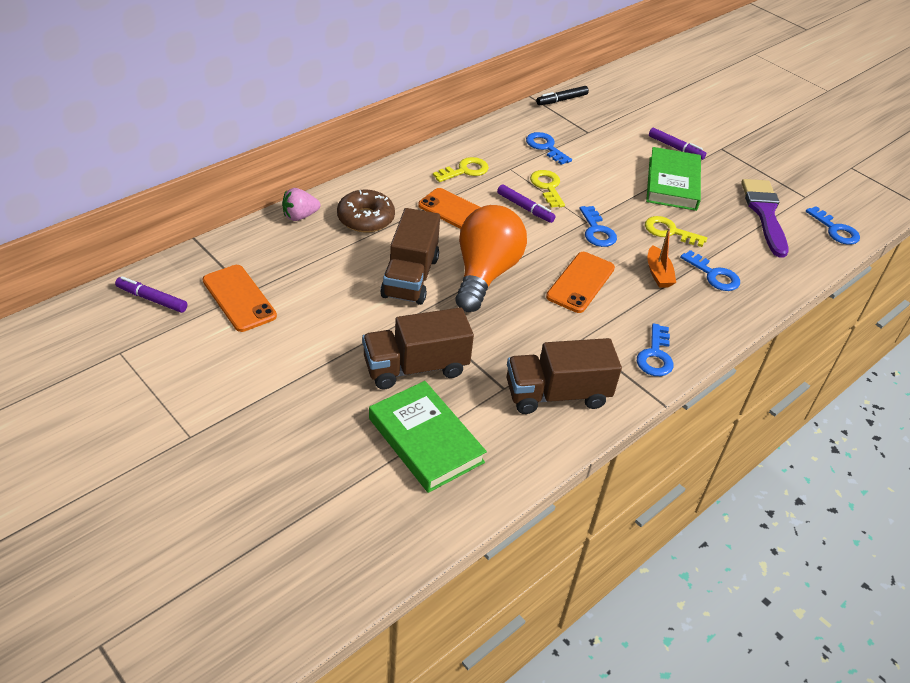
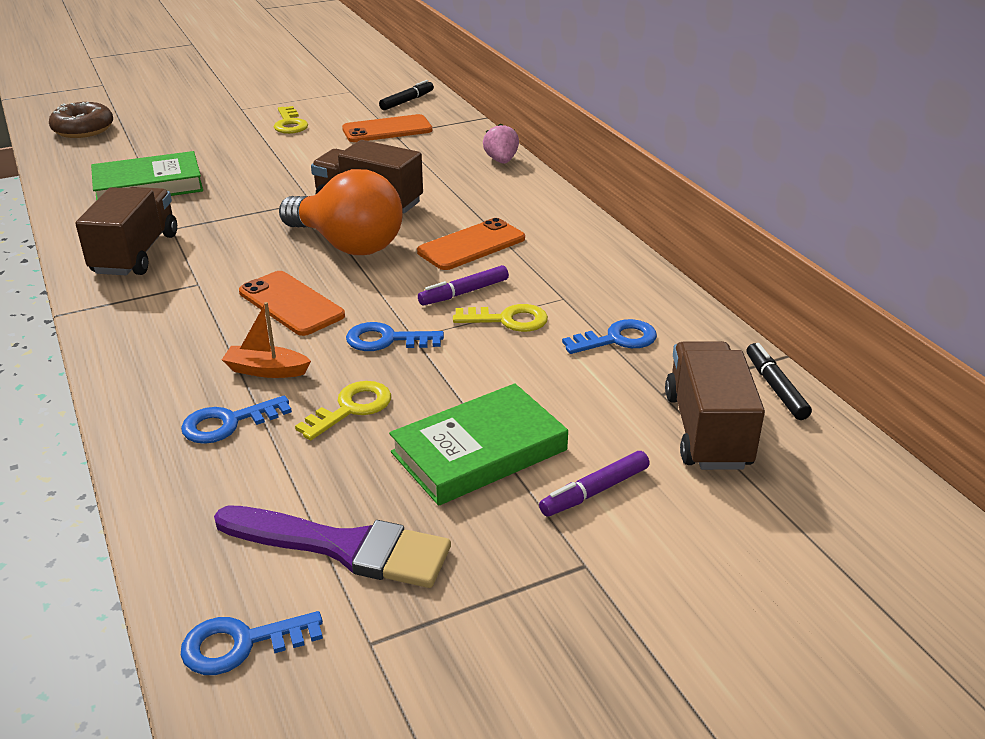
camera: 110 degrees right, 10 degrees down
(152, 299) = (407, 101): purple marker -> black marker
(366, 218) = (483, 191): brown donut -> brown donut (83, 129)
(415, 367) = (237, 191): brown truck -> brown truck (707, 430)
(465, 170) = (565, 263): yellow key -> yellow key (290, 124)
(655, 355) = (128, 327): blue key -> none
(672, 183) = (479, 451): green book -> green book turned 60 degrees counterclockwise

